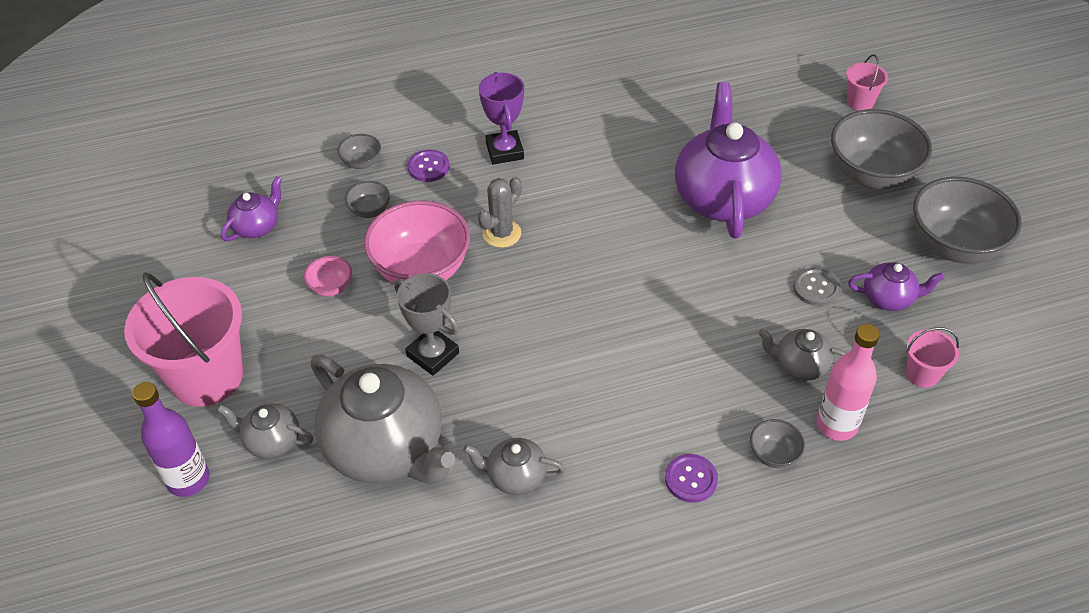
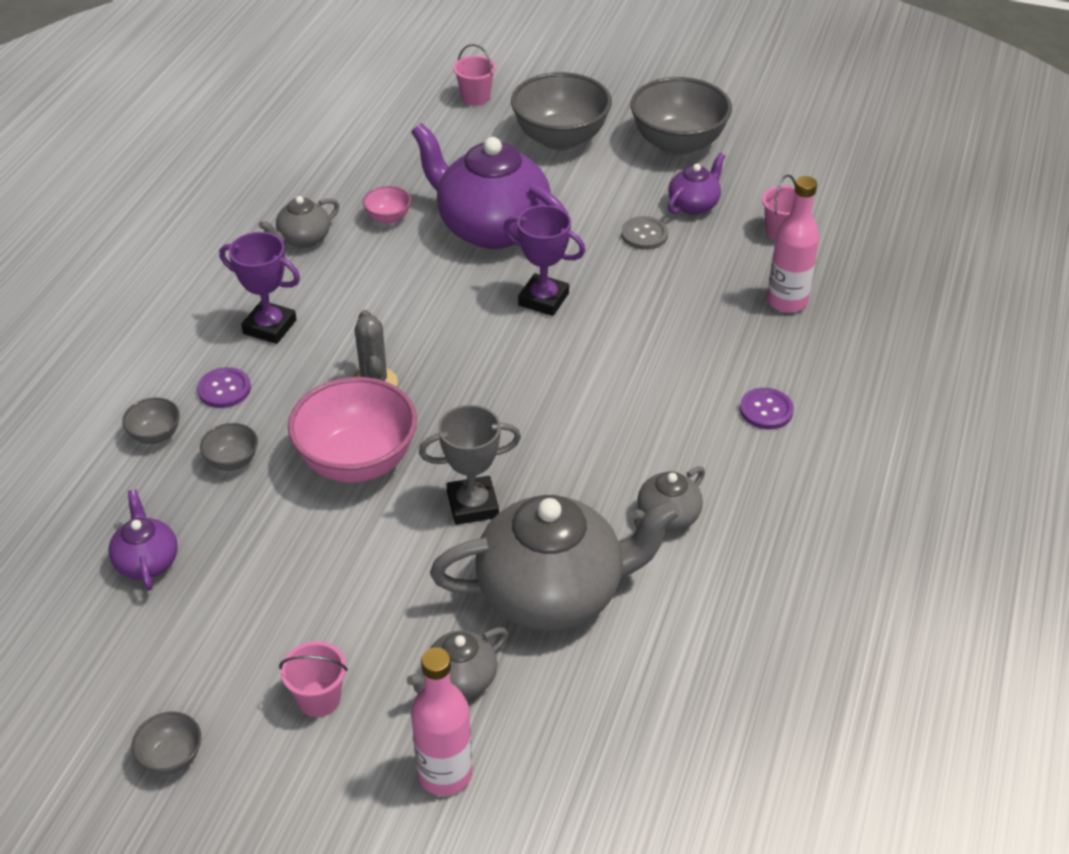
camera: 55 degrees left, 5 degrees down
(188, 479) = (445, 774): purple bottle -> pink bottle
(206, 376) = (319, 699): pink bucket -> pink bucket, size x0.45
(331, 287) = (304, 540): pink bowl -> pink bowl (388, 218)
(677, 271) = (543, 299): none -> purple trophy
(773, 455) = (784, 351): grey bowl -> grey bowl (172, 757)
(800, 365) = (712, 288): grey teapot -> grey teapot (303, 239)

